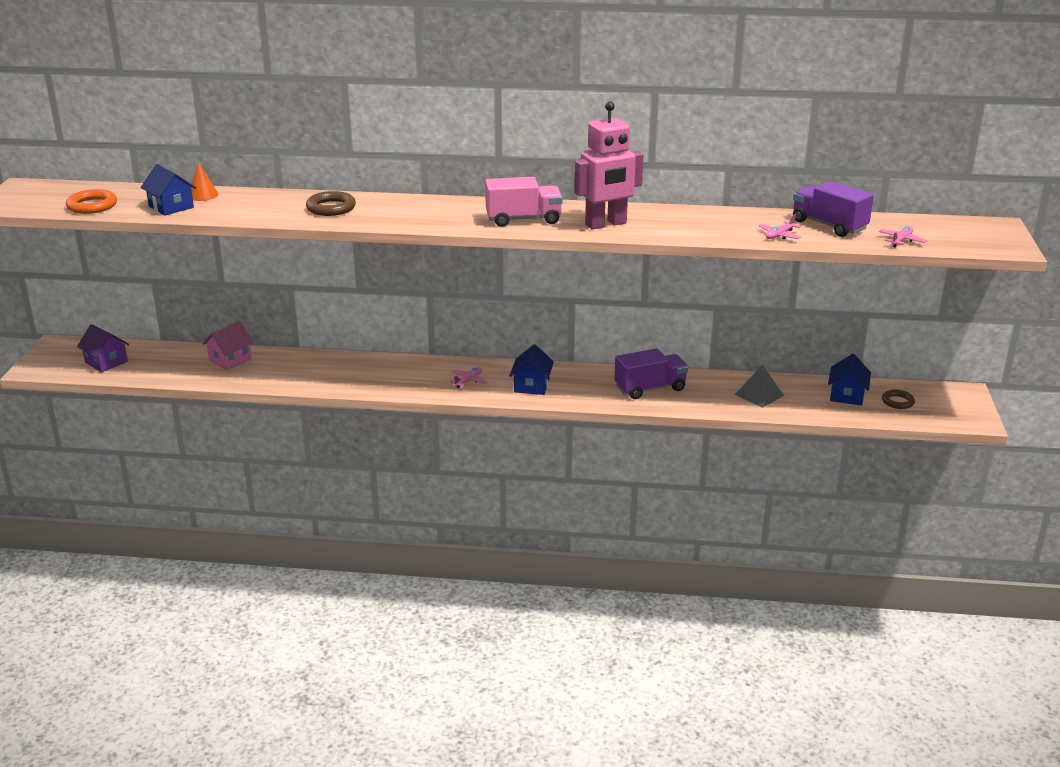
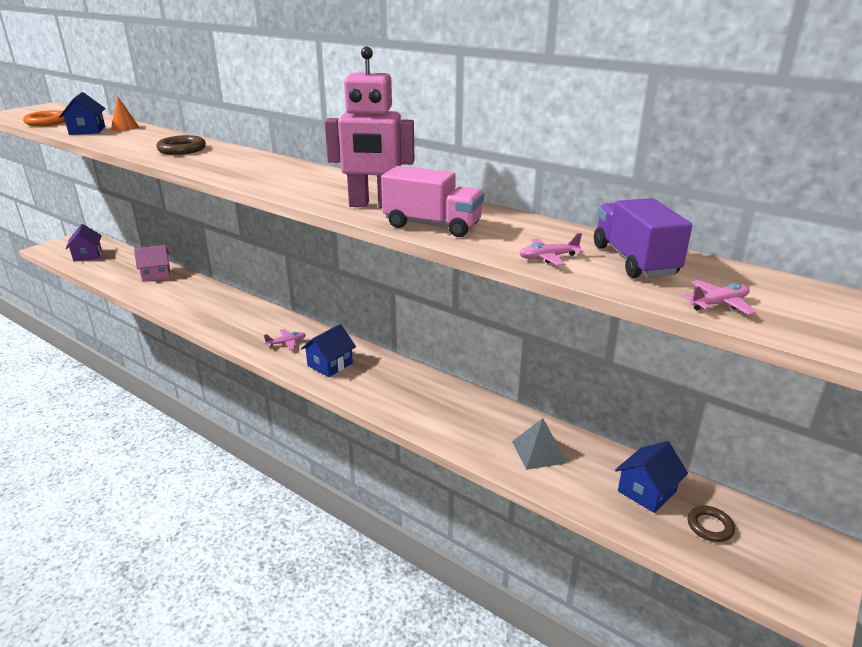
camera: 30 degrees right, 0 degrees up
(523, 219) = (306, 186): pink truck -> pink truck (432, 225)
(650, 388) = (432, 404): purple truck -> none

